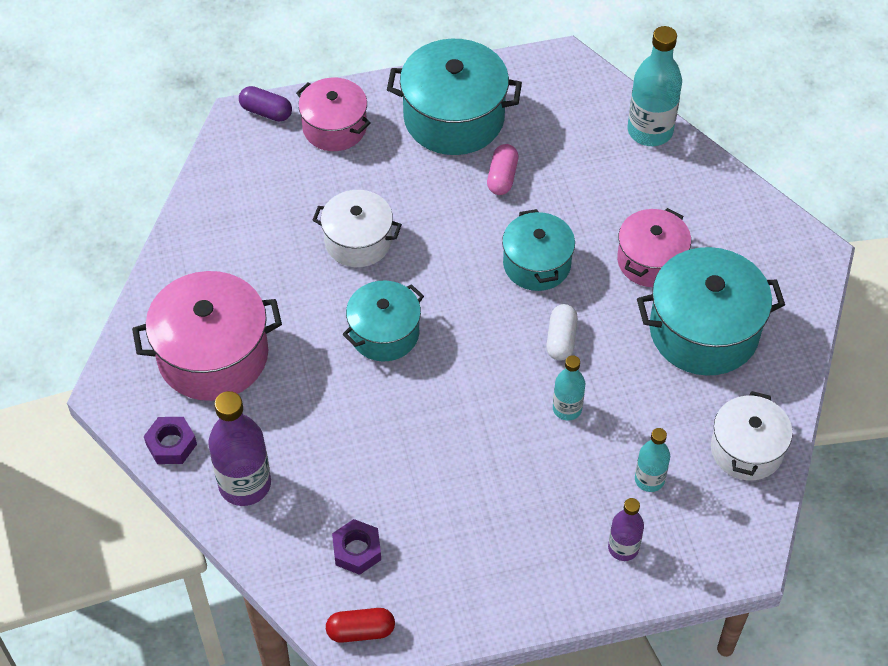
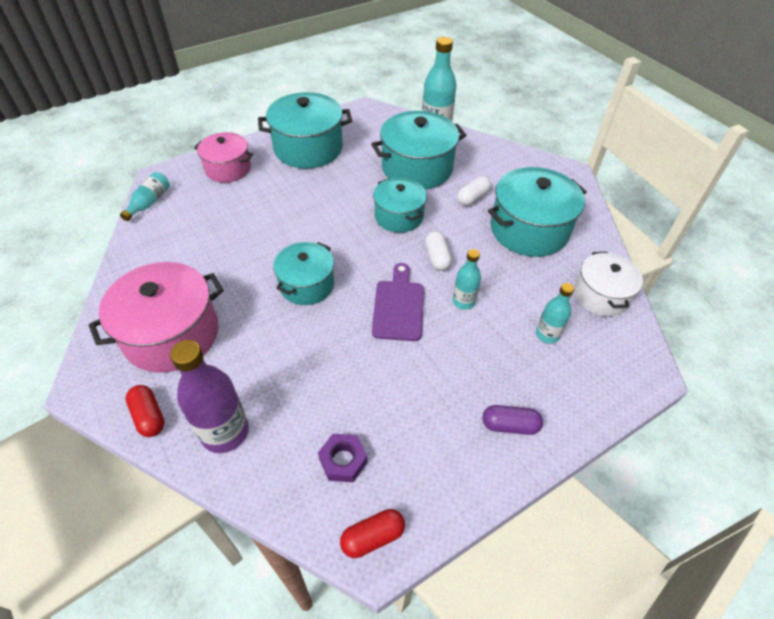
camera: 20 degrees left, 5 degrees down
(171, 444) = (149, 416): purple nut -> red capsule
(221, 159) = (149, 202): none -> turquoise bottle
(266, 112) = (176, 169): purple capsule -> purple capsule (509, 425)
(358, 241) = (266, 230): white pot -> none
(484, 393) = (398, 306): none -> purple cutting board
(502, 177) = (353, 173): pink capsule -> none
(594, 191) = (417, 168): none -> turquoise pot
(623, 548) = (556, 391): purple bottle -> none
(650, 260) = (472, 198): pink pot -> white capsule

